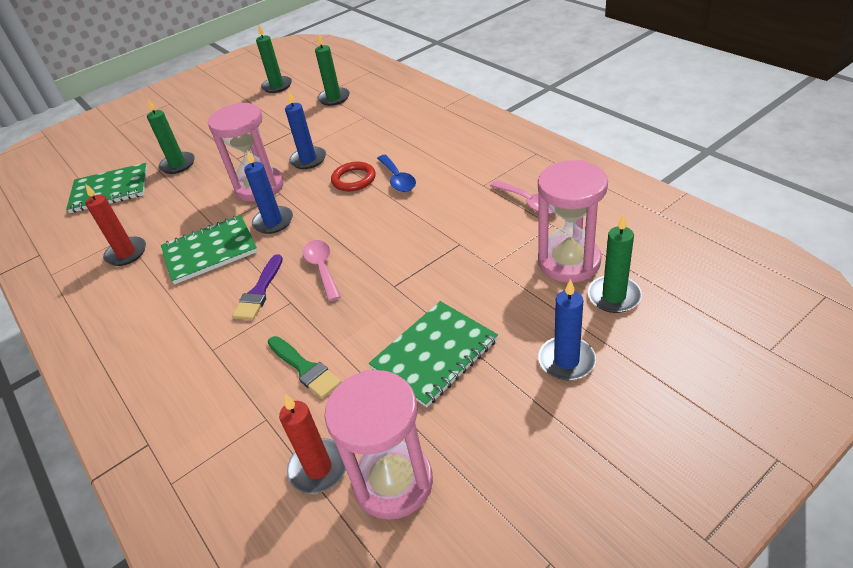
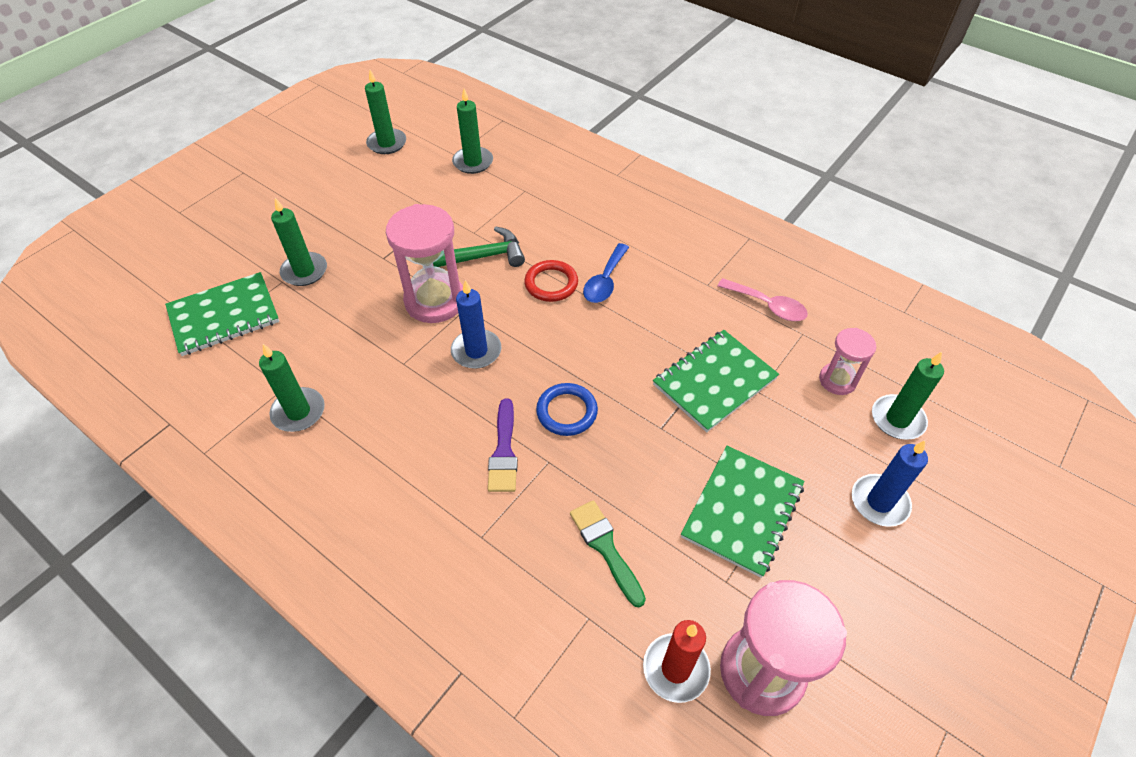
camera: 20 degrees left, 10 degrees up
(126, 253) = (298, 412): red candle -> green candle
(210, 251) = (413, 399): green notebook -> green notebook (714, 382)
(305, 369) = (605, 548): green brush -> green brush turned 150 degrees counterclockwise
(308, 160) = (480, 257): blue candle -> green hammer
(322, 268) = (567, 412): pink spoon -> blue ring
(398, 179) = (605, 281): blue spoon -> blue spoon turned 60 degrees clockwise
(569, 262) = (837, 380): pink hourglass -> pink hourglass, size x0.56

